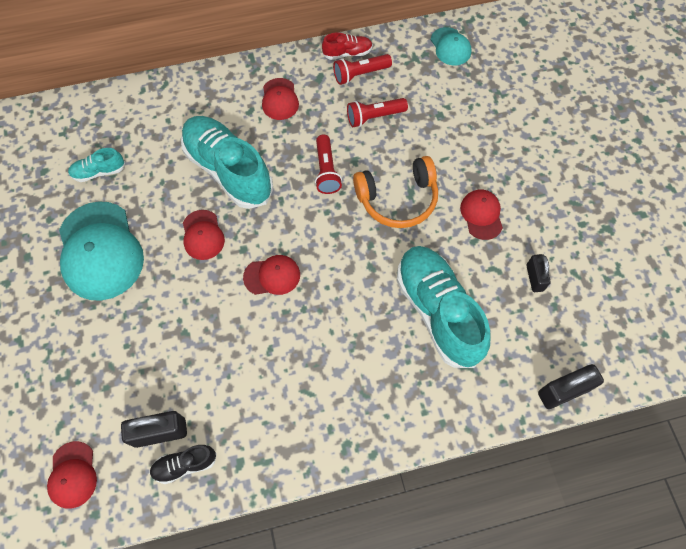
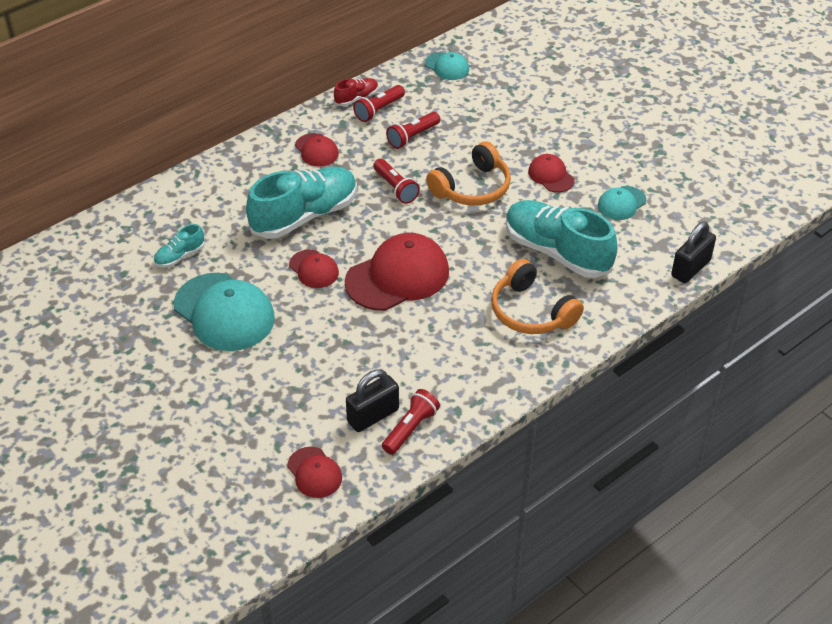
camera: 25 degrees left, 20 degrees down
(185, 464) = (410, 428): black shoe -> red flashlight
(228, 170) = (305, 216): turquoise shoe -> turquoise shoe turned 120 degrees clockwise
(272, 276) = (397, 276): red cap -> red cap, size x1.94
(373, 374) = (531, 311): none -> orange headphones
(534, 278) = (621, 203): black padlock -> turquoise cap

